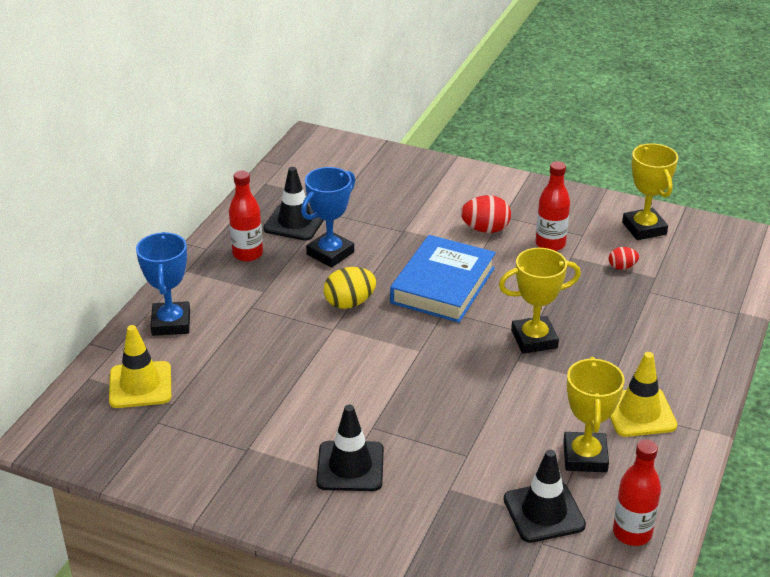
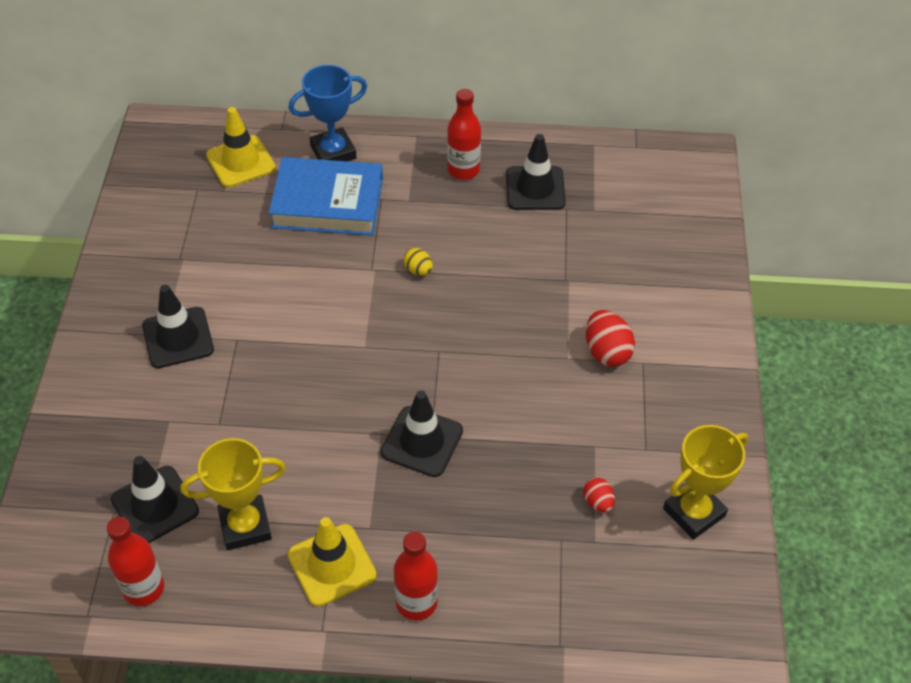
camera: 70 degrees right, 15 degrees up
(330, 253) = (495, 231): blue trophy -> none
(349, 303) = (418, 270): yellow egg -> yellow egg, size x0.58
(443, 285) = (482, 339): blue book -> blue book (327, 203)
(534, 339) = (422, 441): yellow trophy -> black traffic cone
(550, 244) = (609, 420): red bottle -> red bottle (416, 602)

